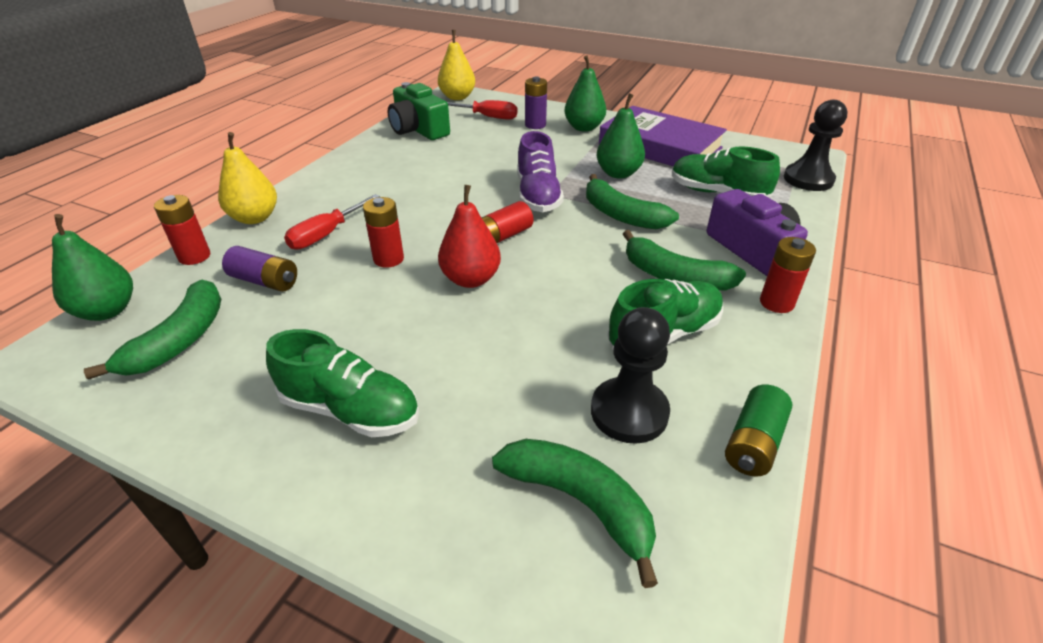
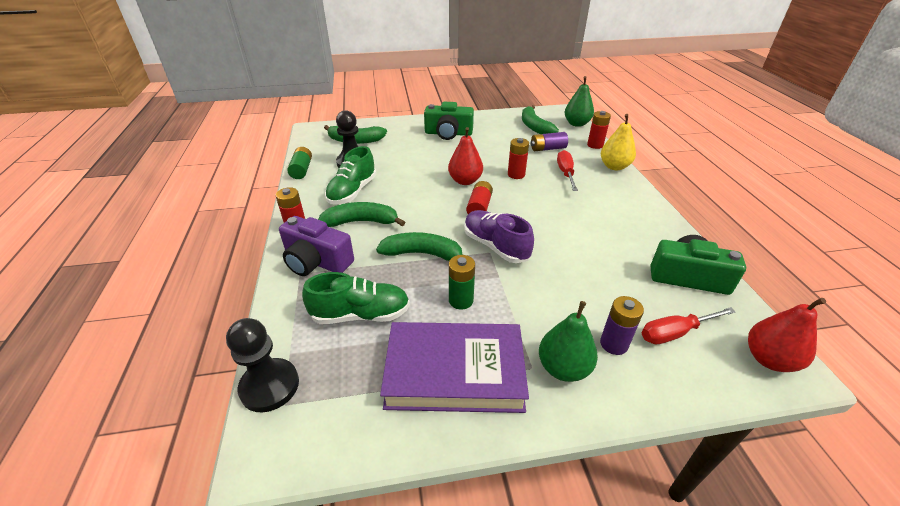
camera: 145 degrees right, 0 degrees up
(350, 410) = (448, 133): green shoe -> green camera
(457, 97) = (769, 359): yellow pear -> red pear
(618, 173) = (461, 300): green pear -> green battery

